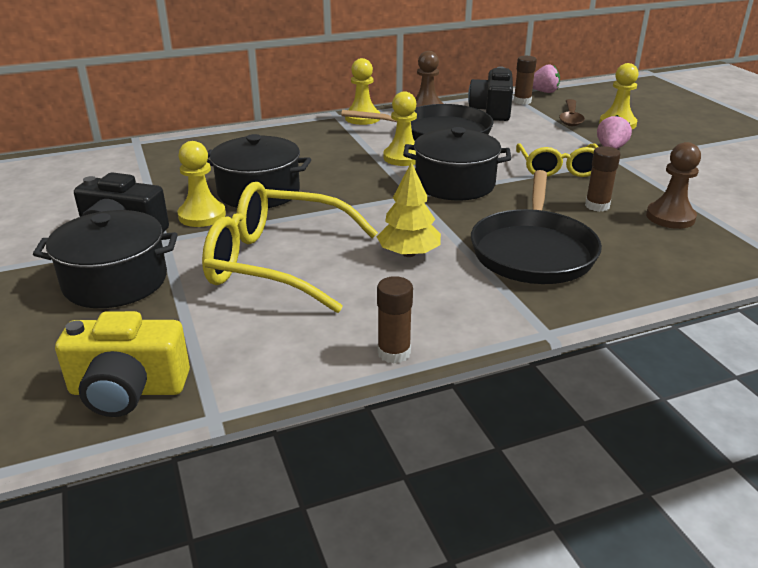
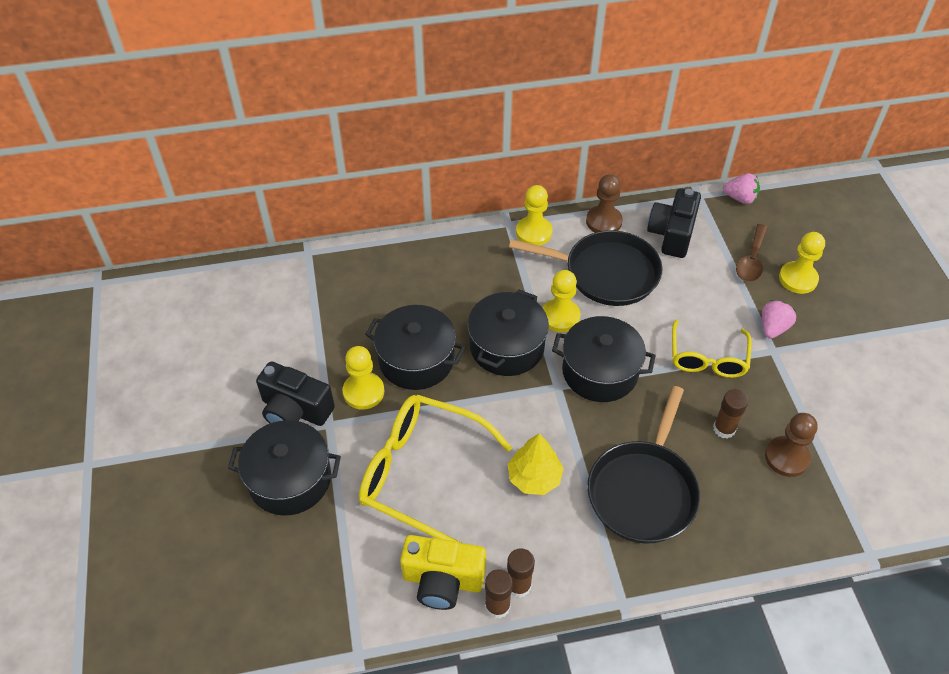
camera: 10 degrees right, 20 degrees up
(128, 390) = (299, 615): yellow camera -> yellow camera (442, 580)
(354, 177) = (507, 347): none -> black pot
(522, 101) = (710, 217): brown glue stick -> brown glue stick (518, 585)

